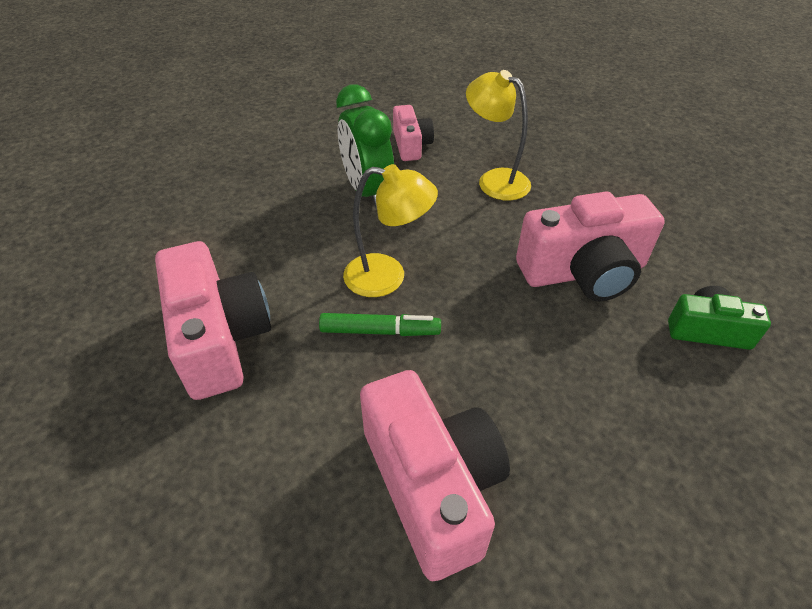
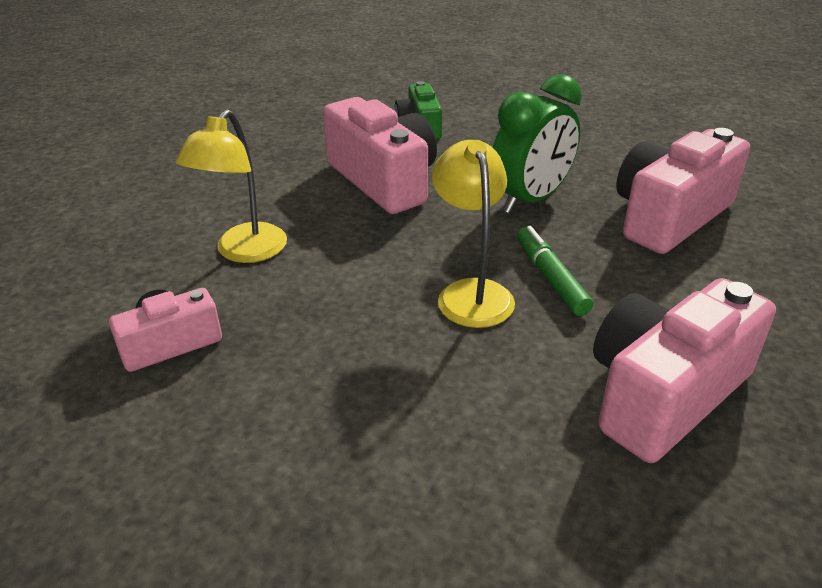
camera: 110 degrees left, 10 degrees down
(367, 191) = (312, 356): green clock -> green clock (531, 200)

